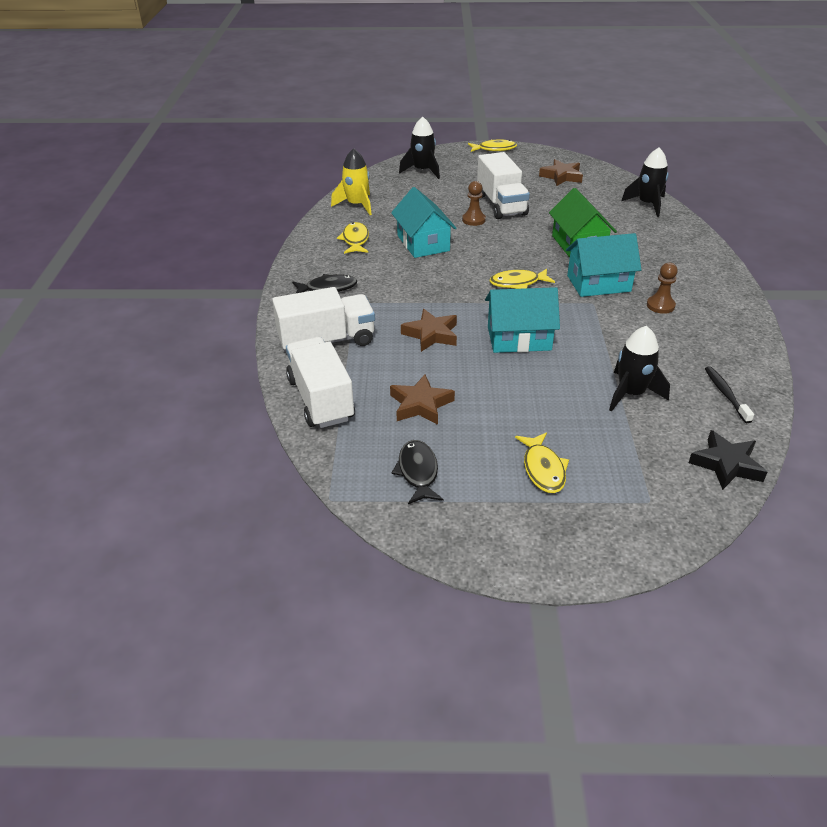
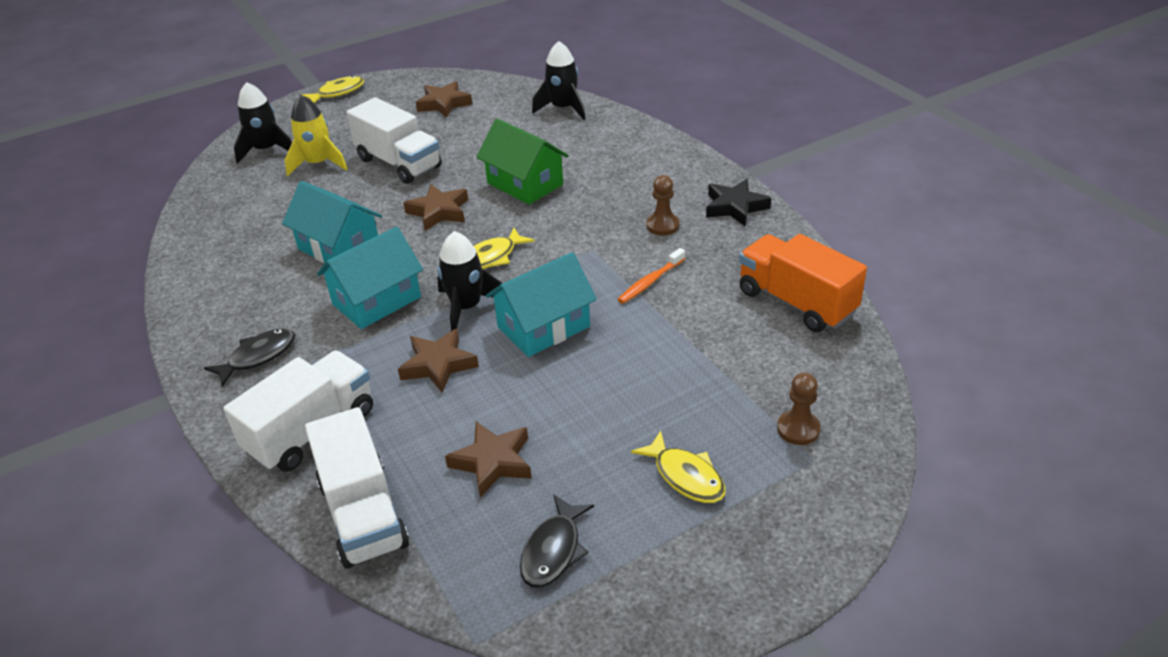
camera: 30 degrees left, 0 degrees up
(320, 399) = (363, 514): white truck -> white truck turned 150 degrees counterclockwise
(355, 240) = (246, 275): yellow fish -> none
(356, 205) = (211, 226): yellow rocket -> yellow rocket (318, 164)
(418, 472) = (553, 550): black fish -> black fish turned 120 degrees counterclockwise
(473, 220) = (380, 194): brown pawn -> brown pawn (798, 429)
(504, 243) = (439, 211): none -> brown star
(598, 283) = (580, 223): turquoise house -> turquoise house (376, 300)
(620, 338) = (650, 282): none -> orange toothbrush
(631, 393) = (708, 342): black rocket -> black rocket (466, 307)
(725, 394) = (796, 302): black toothbrush -> orange truck
(726, 464) = (852, 381): black star -> black star (735, 207)

